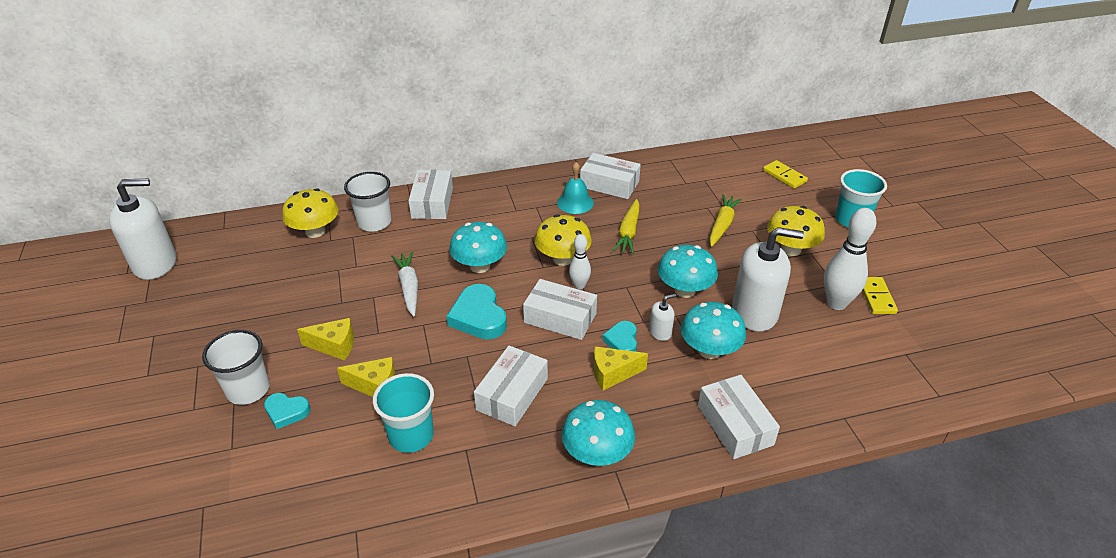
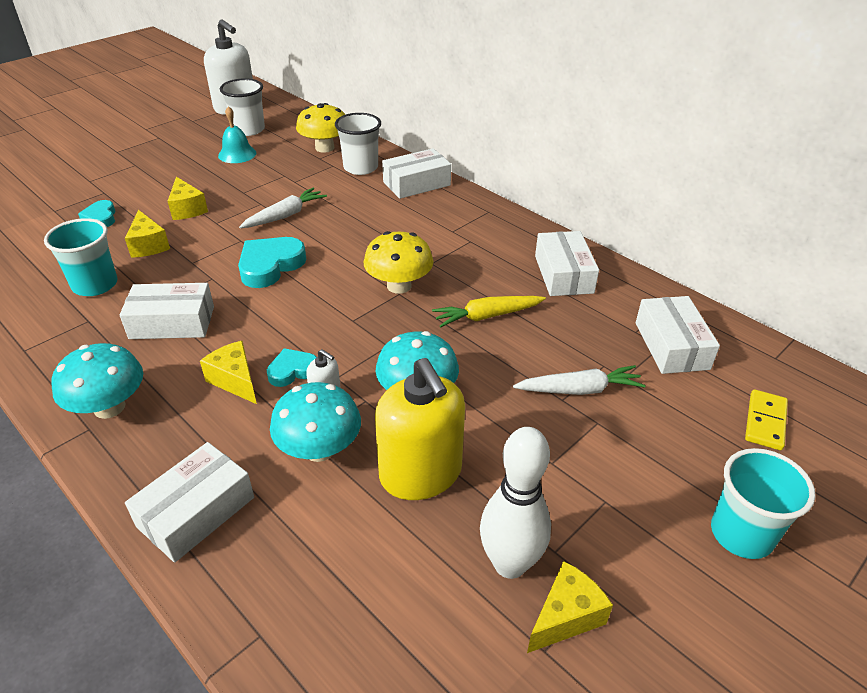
camera: 60 degrees right, 0 degrees up
(248, 390) = (118, 193): white cup -> white cup (248, 130)
(480, 266) = (345, 241): turquoise mushroom -> none
(560, 318) = (302, 315): white box -> white box (671, 345)
(575, 202) = (504, 262): turquoise bell -> turquoise bell (237, 154)
(579, 285) = (363, 311): white bowling pin -> none
(722, 225) = (579, 390): yellow carrot -> white carrot
(755, 313) = (421, 473): white soap dispenser -> yellow soap dispenser
(790, 249) = (592, 475): yellow mushroom -> none
(876, 297) = (565, 616): yellow domino -> yellow cheese

